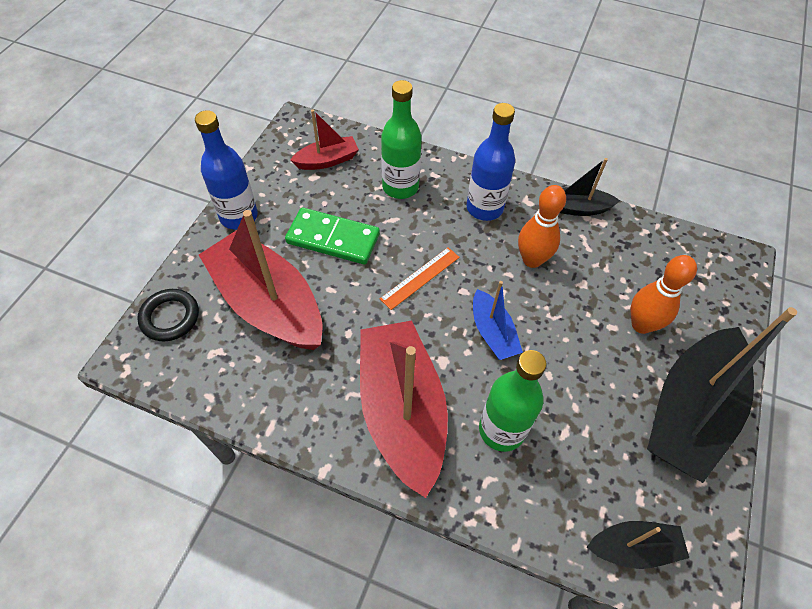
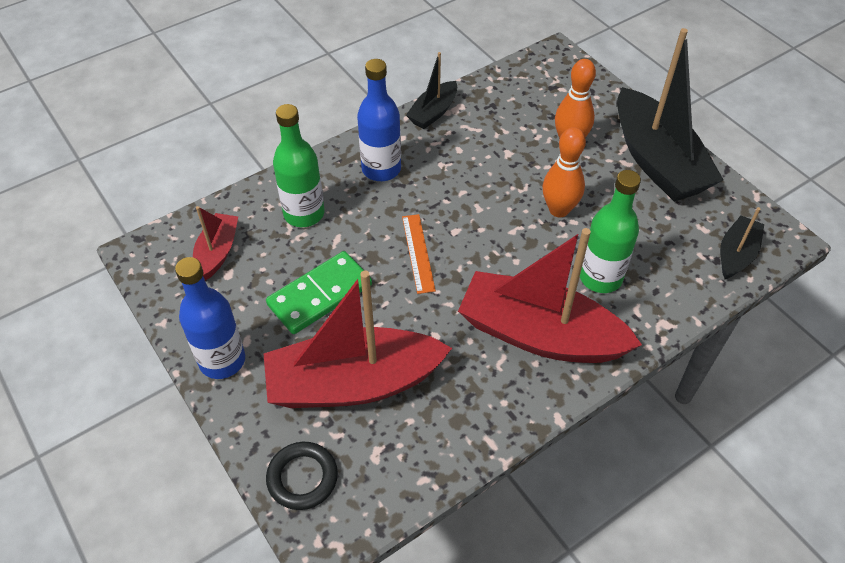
camera: 55 degrees left, 5 degrees down
(492, 332) = (510, 234): blue boat -> none
(532, 260) = (460, 169): orange bowling pin -> orange bowling pin (559, 210)

